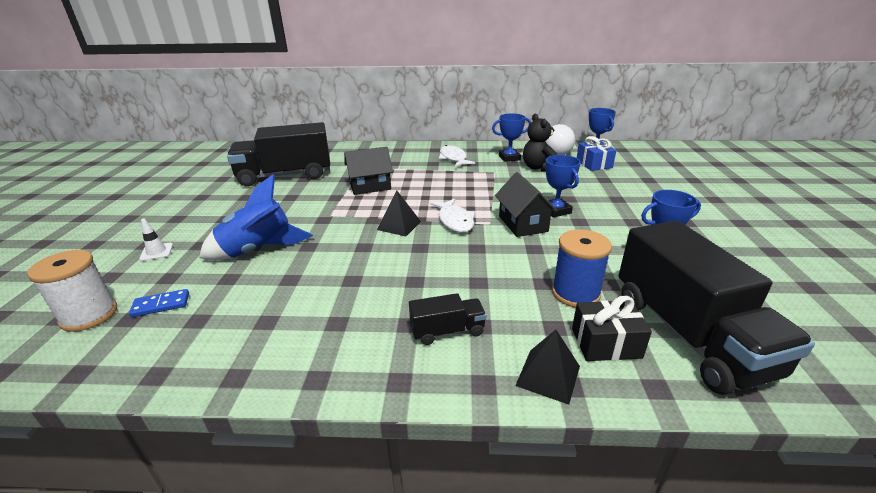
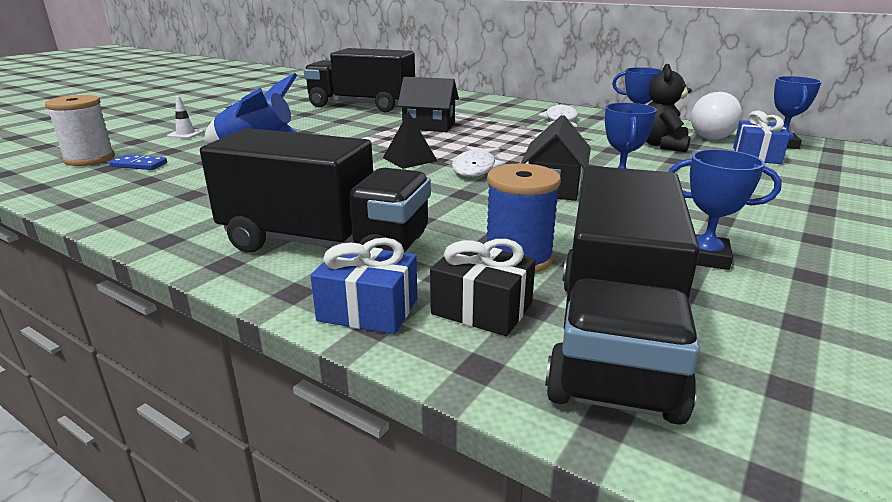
camera: 30 degrees right, 5 degrees down
(447, 331) = (325, 245): black truck -> black truck, size x2.26
(548, 375) = (368, 309): black pyramid -> blue gift

